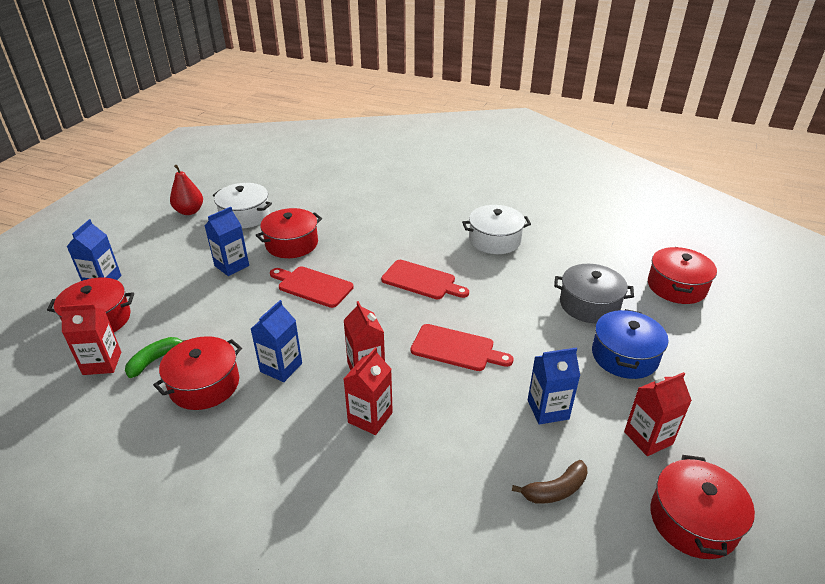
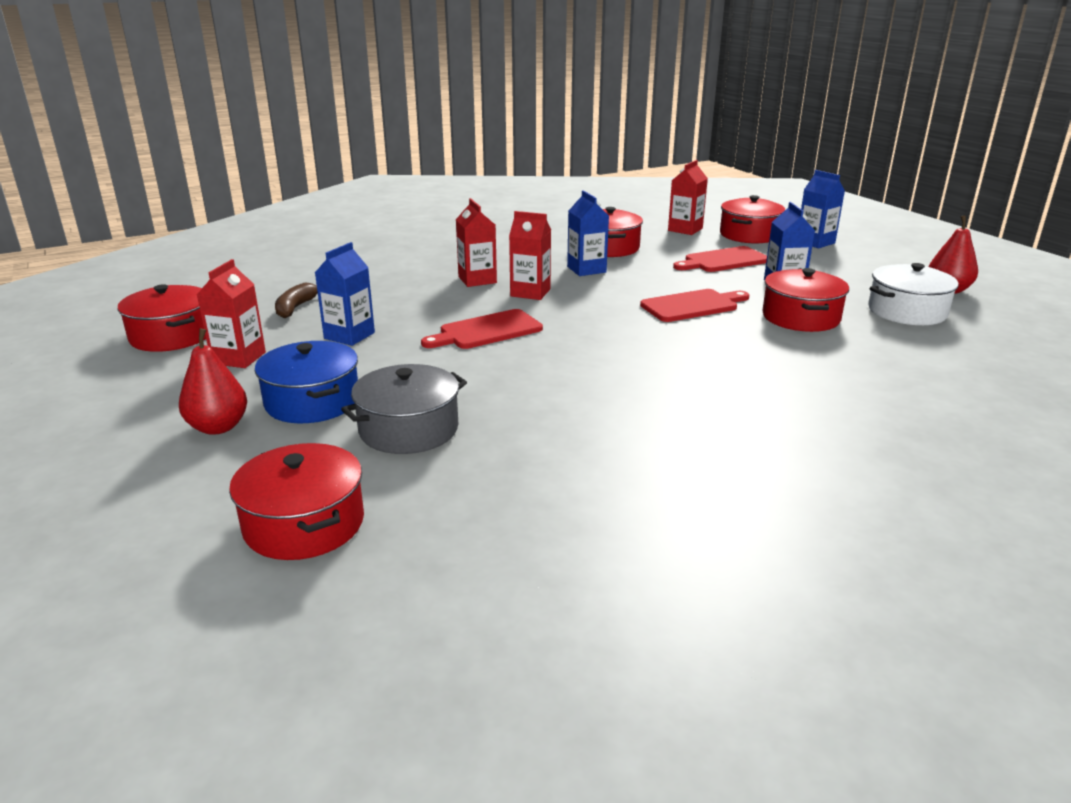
camera: 130 degrees right, 10 degrees down
(155, 360) = (664, 241): green banana -> none
(421, 281) = (621, 355): red cutting board -> red cutting board (723, 261)
(494, 240) = (646, 438): white pot -> none
(693, 369) = (218, 427): none -> red pear

